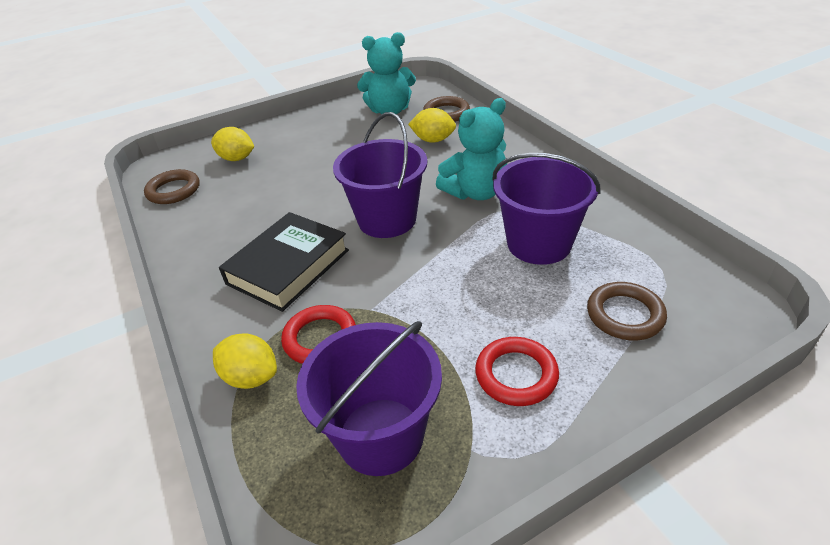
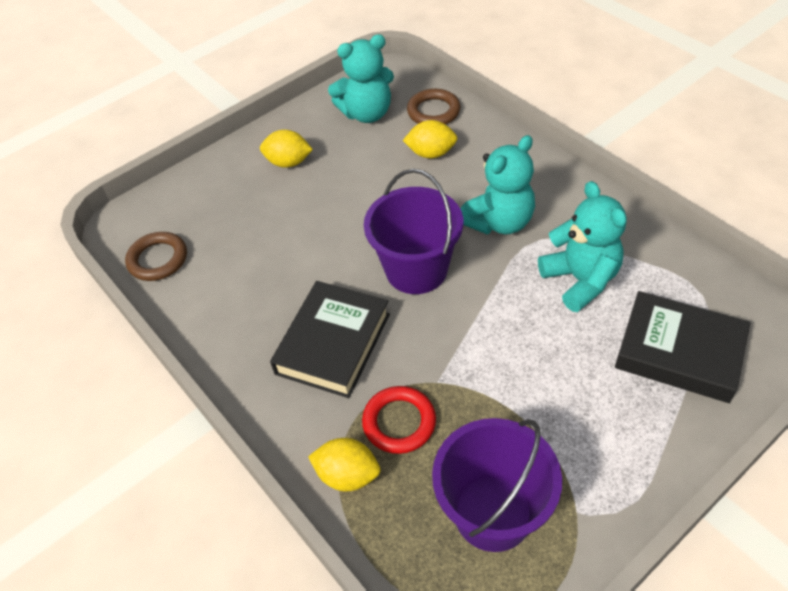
camera: 10 degrees left, 10 degrees up
(237, 158) = (213, 205): yellow lemon -> yellow lemon (288, 162)
(516, 374) = (596, 431): red ring -> none
(539, 243) = (580, 280): purple bucket -> turquoise teddy bear
(625, 315) = (679, 352): brown ring -> black book

